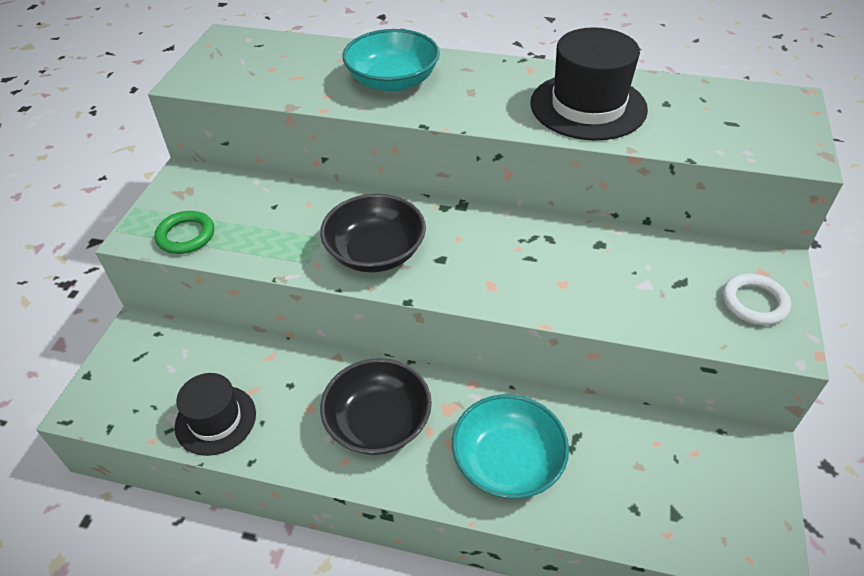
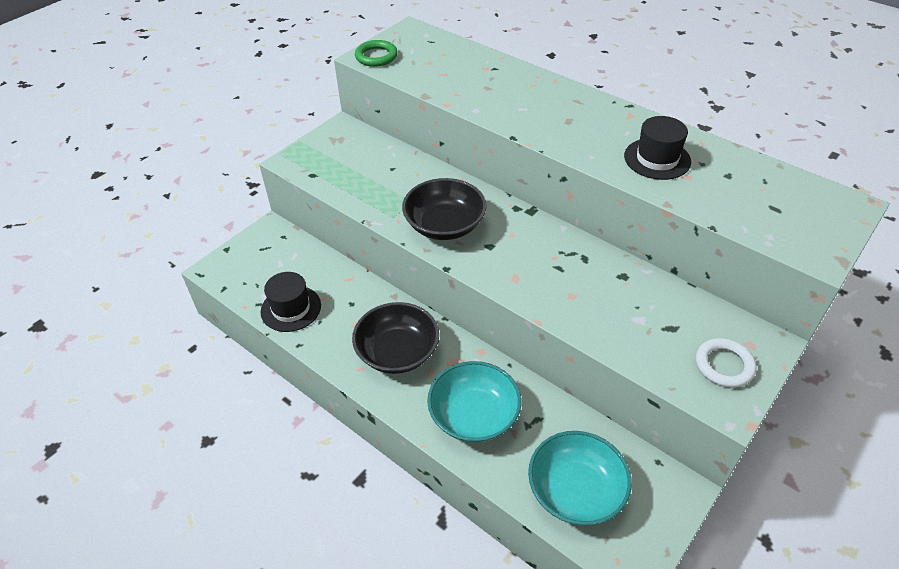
camera: 25 degrees right, 0 degrees up
(186, 236) = (321, 171): green ring -> green ring (376, 56)
(392, 81) = (513, 96): turquoise bowl -> turquoise bowl (575, 490)
(588, 106) = (657, 159): black hat -> black hat, size x0.65

